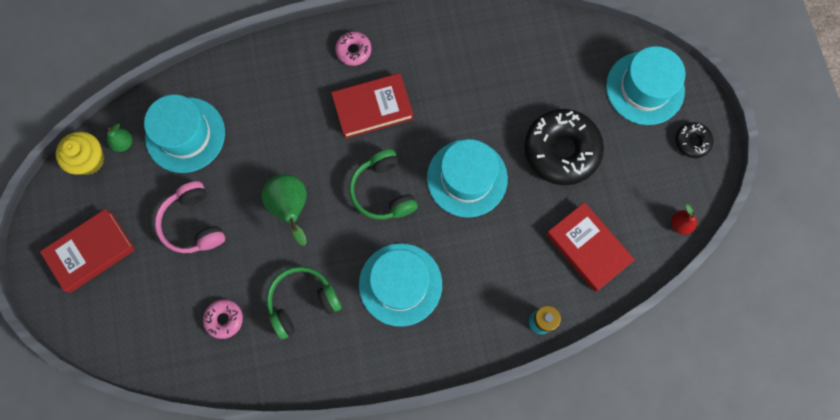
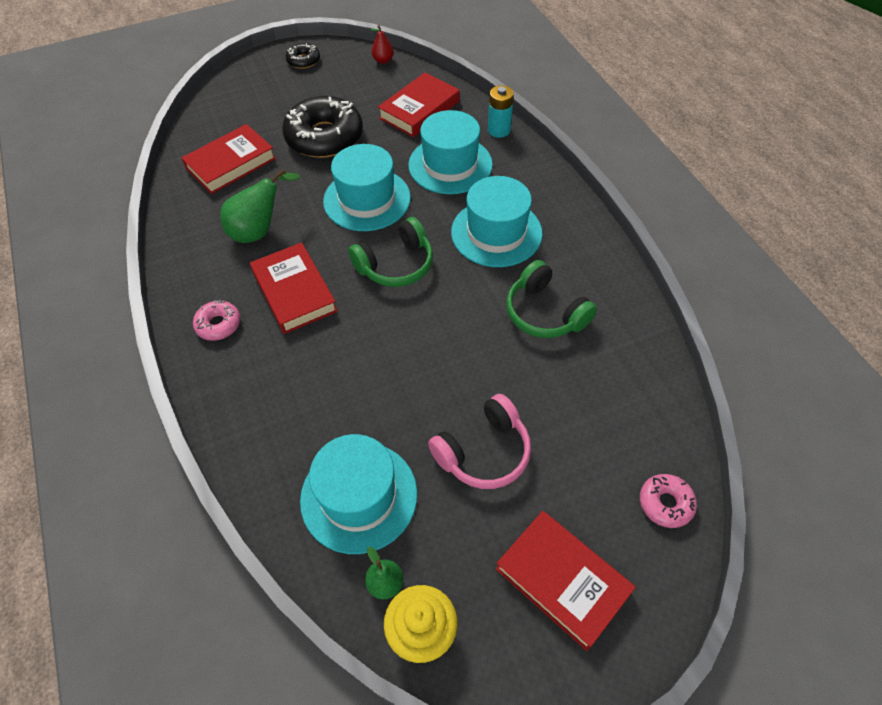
camera: 100 degrees left, 20 degrees down
(224, 319) = (593, 386): pink donut -> pink donut (665, 503)
(291, 208) = (436, 347): green pear -> green pear (259, 230)
(539, 65) = (231, 163): none -> red book
(645, 88) = (252, 92): turquoise hat -> turquoise hat (450, 165)

